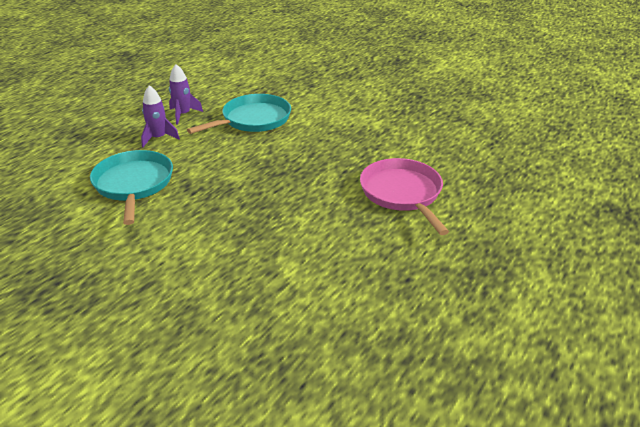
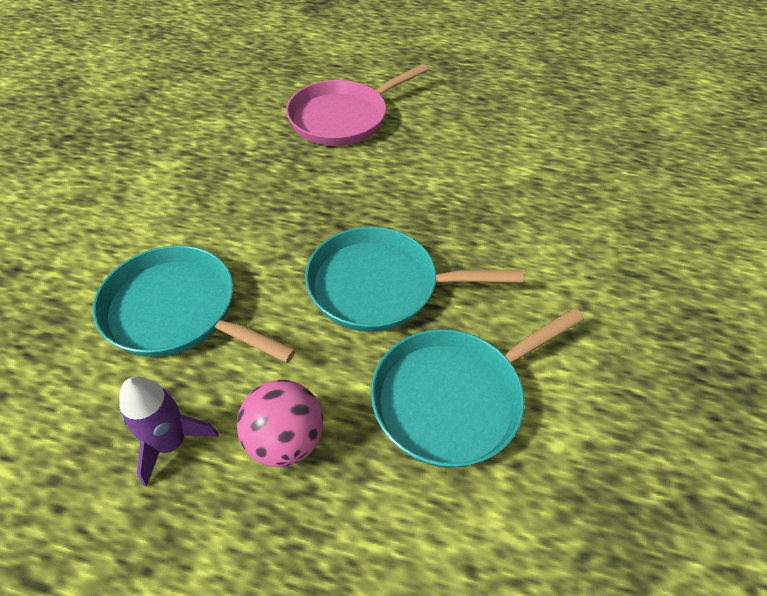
camera: 110 degrees left, 15 degrees up
(158, 138) = (285, 440): purple rocket -> pink ball
(222, 177) = (379, 286): none -> turquoise pan

